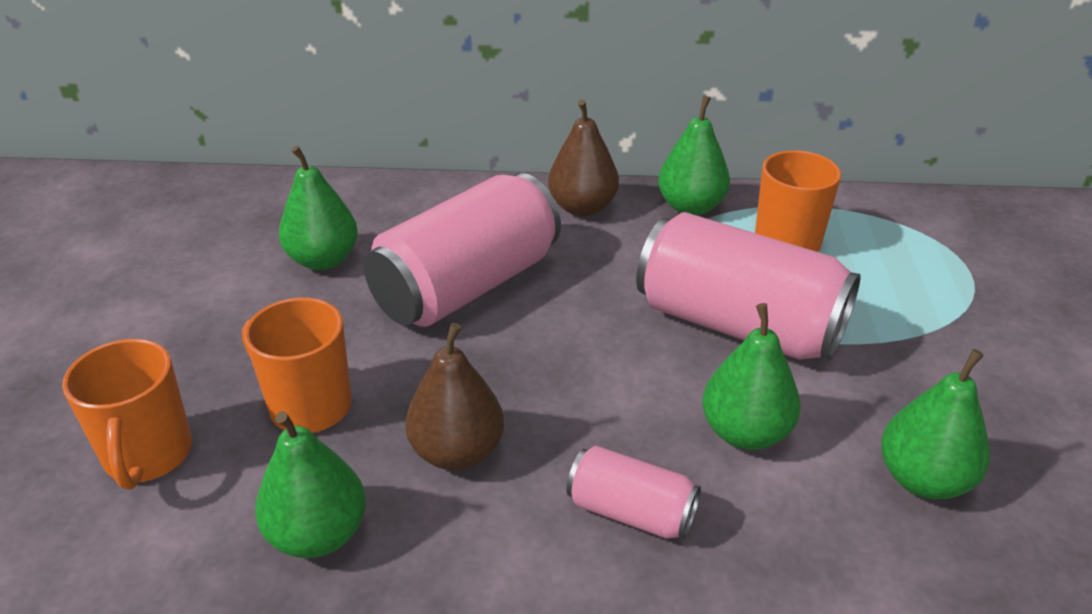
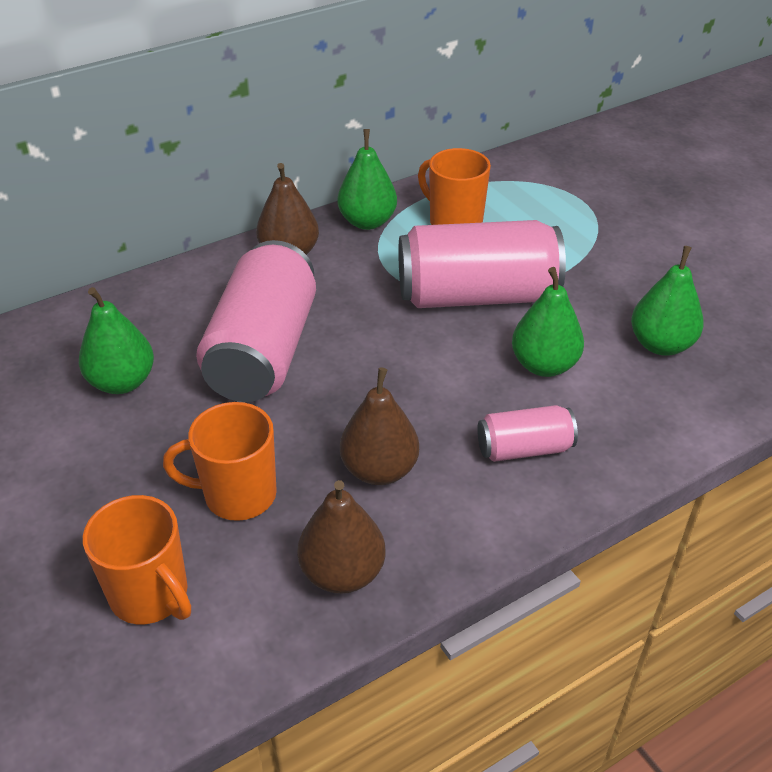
camera: 35 degrees left, 5 degrees up
(318, 534) = (342, 573): green pear -> brown pear

